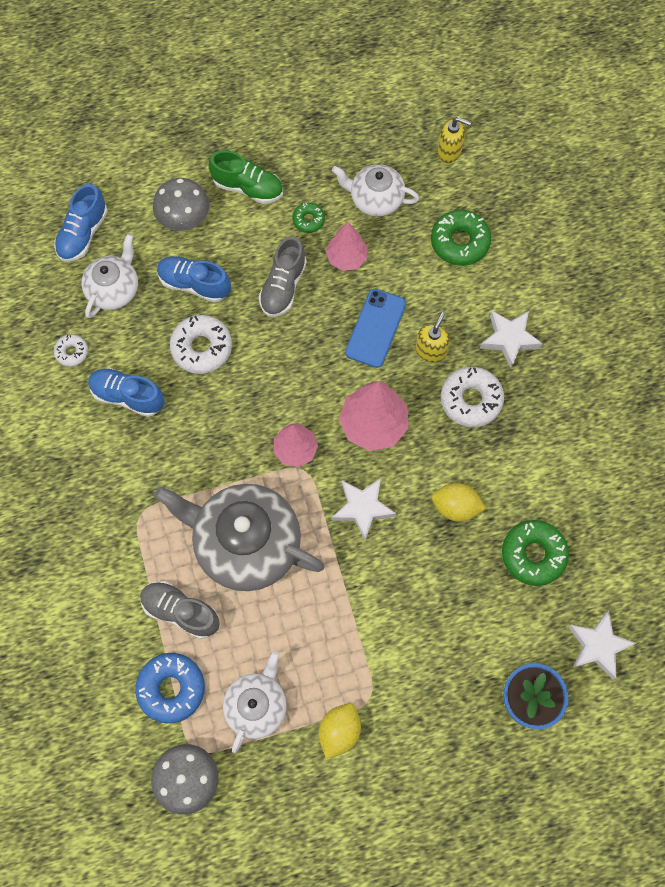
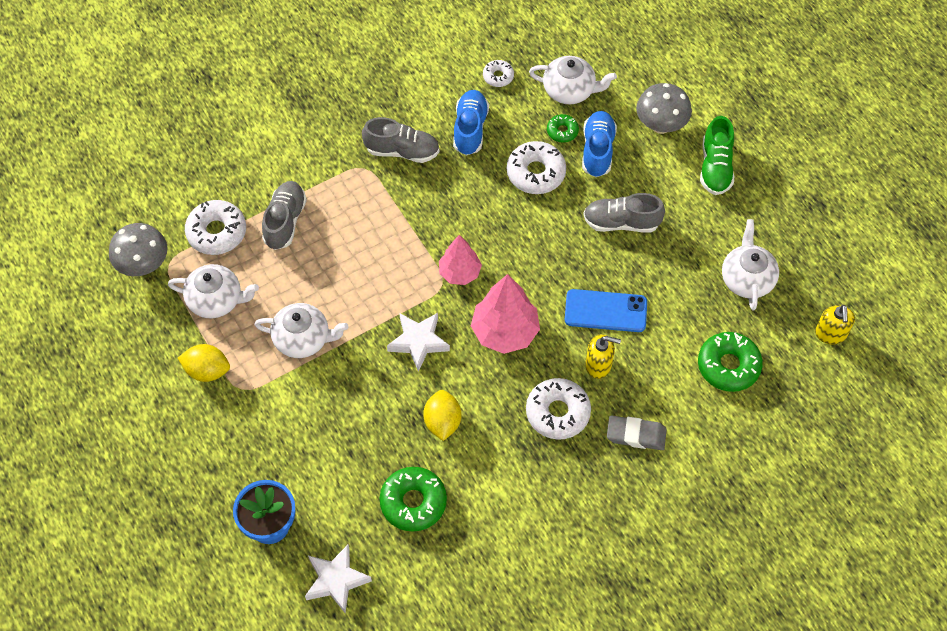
camera: 75 degrees right, 10 degrees down
(83, 234) = (616, 52): blue shoe -> none
(132, 470) = (402, 151): none -> grey shoe
(171, 688) = (217, 232): blue donut -> white donut
(245, 543) = (359, 255): grey teapot -> none
(308, 220) = (700, 226): green donut -> green donut (562, 131)
(328, 622) = (303, 339): none -> white teapot
(347, 258) = (672, 269): pink tree -> none
(509, 339) = (636, 435): white star -> grey eraser

